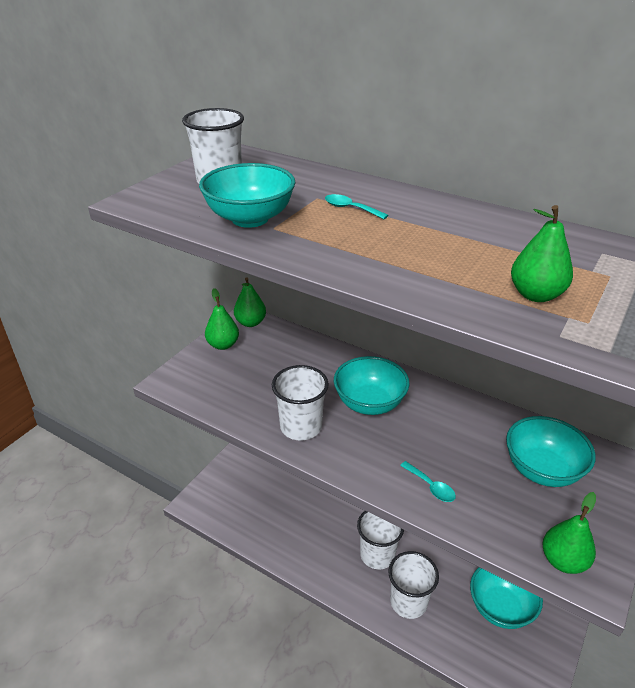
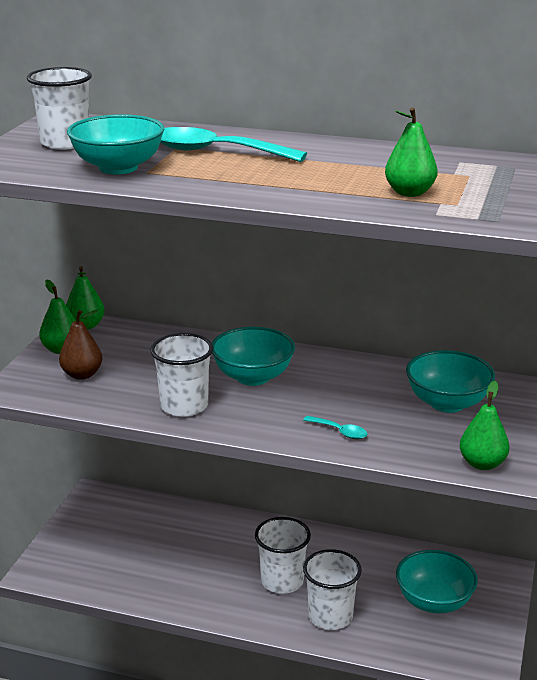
camera: 15 degrees left, 10 degrees down
(229, 375) = (82, 375): none -> brown pear
(350, 209) = (215, 152): turquoise spoon -> turquoise spoon, size x2.24

